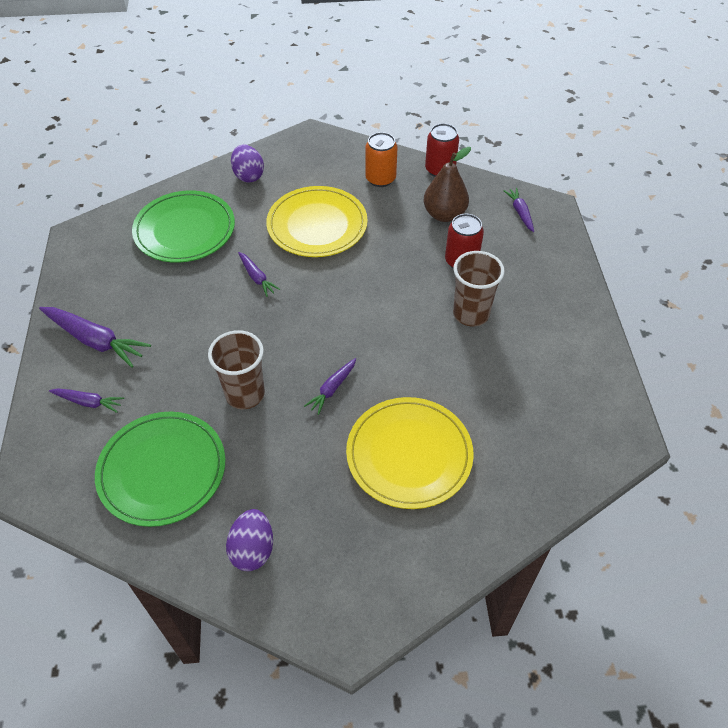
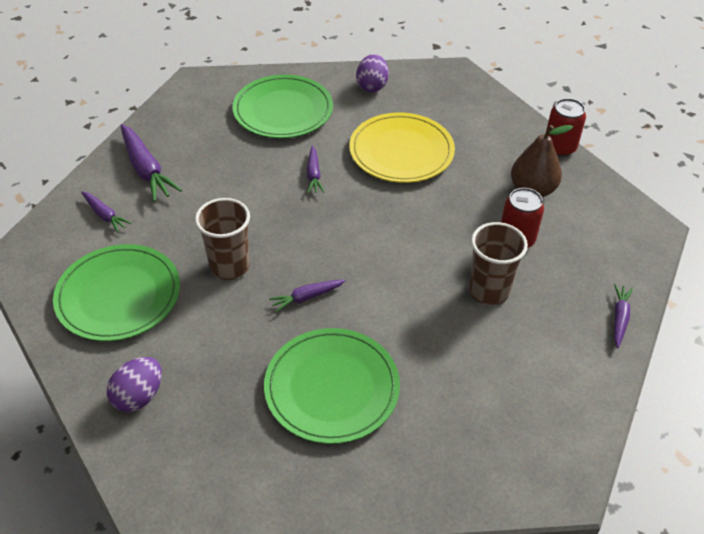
camera: 30 degrees right, 5 degrees down
(380, 179) = (493, 134): orange can -> none
(409, 454) = (332, 388): yellow plate -> green plate
(520, 213) = (614, 219): purple carrot -> purple carrot (619, 318)

